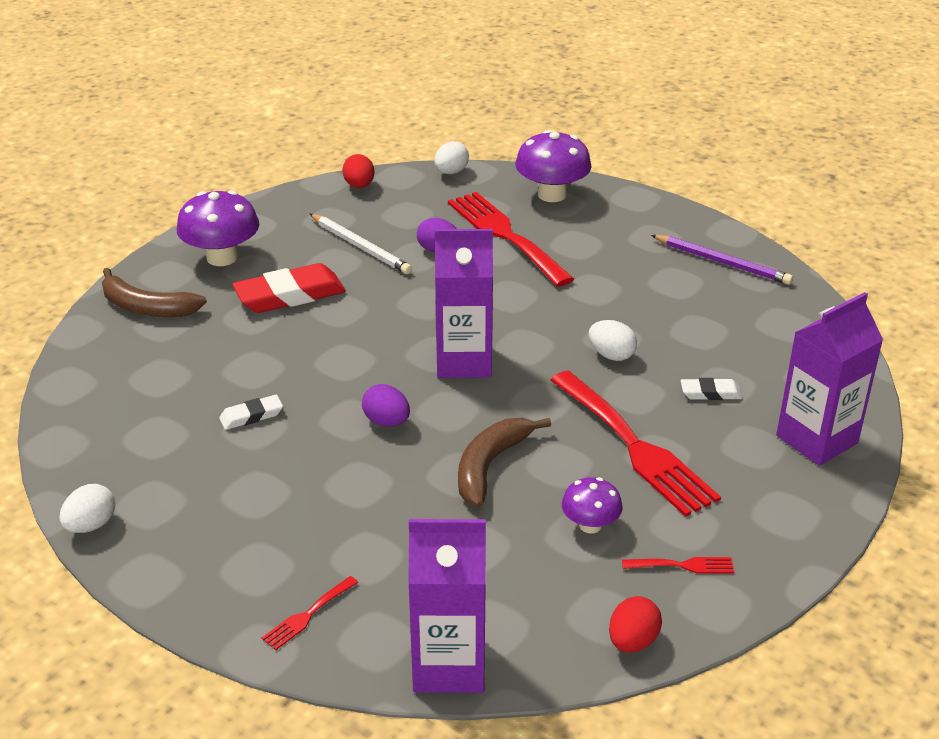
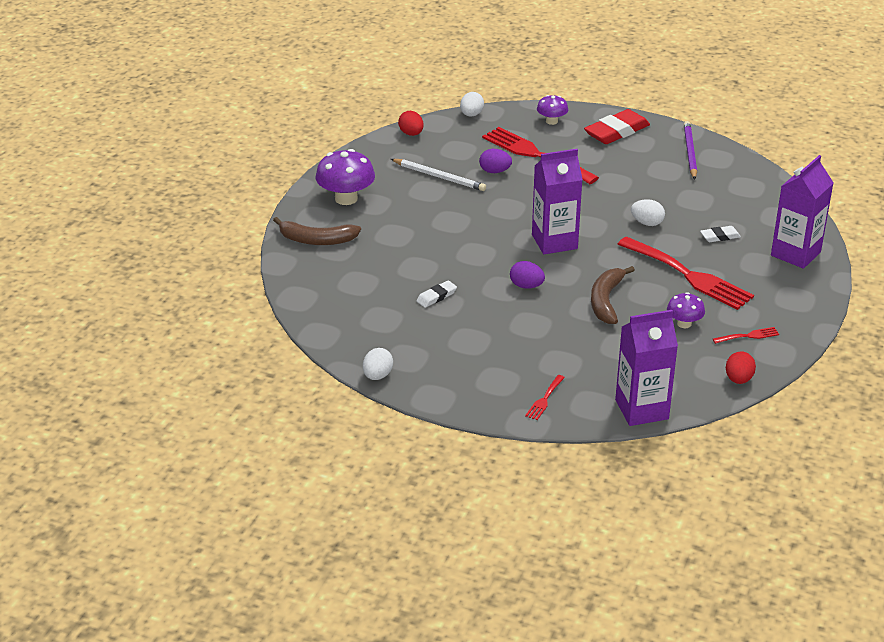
camera: 15 degrees left, 0 degrees up
(290, 295) = (411, 217): red eraser -> red eraser (616, 132)
(552, 194) = (551, 121): purple mushroom -> purple mushroom, size x0.58
(722, 262) = (689, 152): purple pencil -> purple pencil turned 105 degrees counterclockwise

